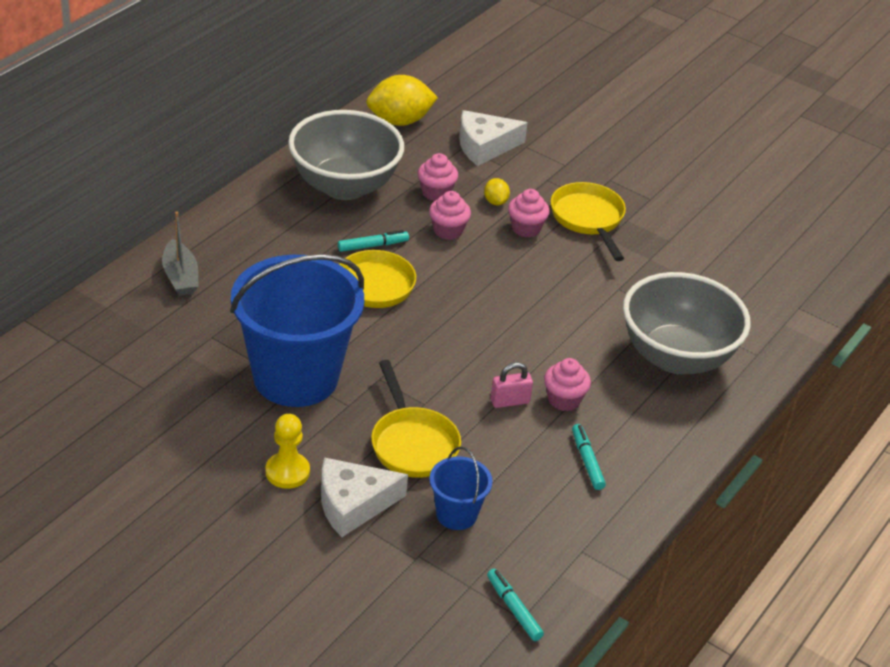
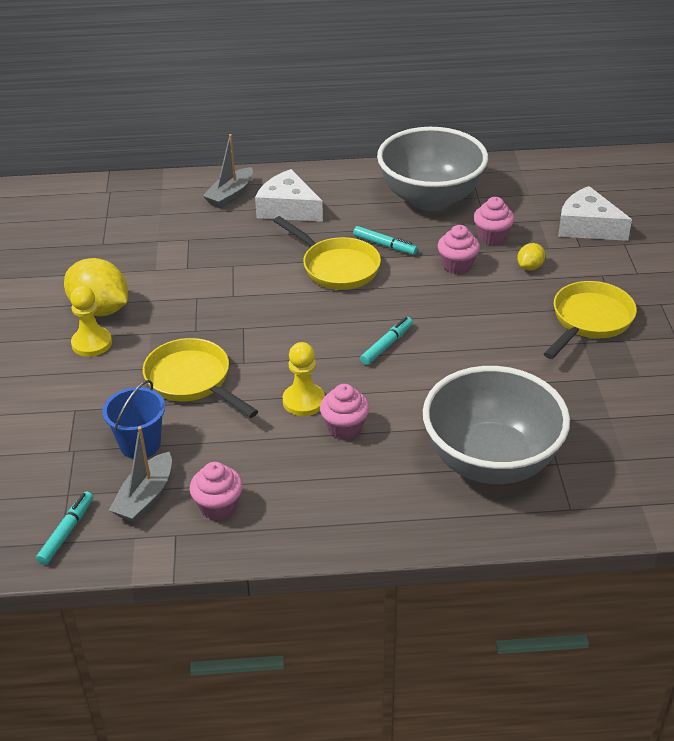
camera: 55 degrees right, 0 degrees up
(296, 377) = (194, 293): blue bucket -> none
(353, 504) = (93, 389): white cheese -> white cheese (288, 208)
(399, 121) = (546, 178): yellow lemon -> yellow lemon (100, 309)
(412, 443) = (192, 381): yellow pan -> yellow pan turned 105 degrees clockwise
(510, 401) = (303, 401): pink padlock -> yellow pawn
(522, 544) = (145, 497): none -> grey boat
(526, 228) = (523, 298): pink cupcake -> pink cupcake (218, 507)
(587, 461) = (287, 480): turquoise marker -> turquoise marker (387, 345)

